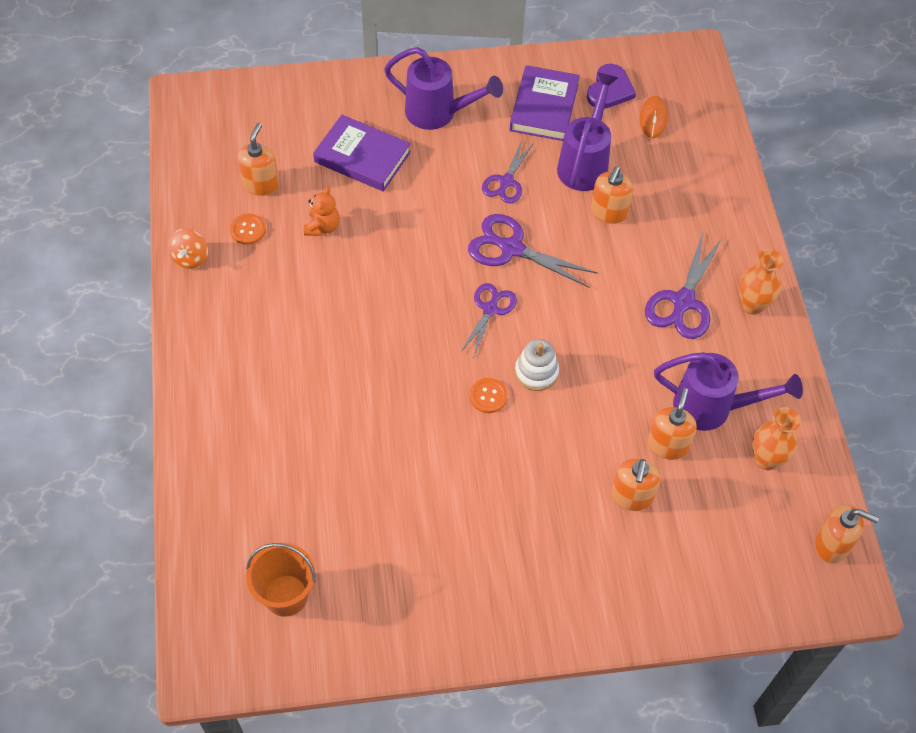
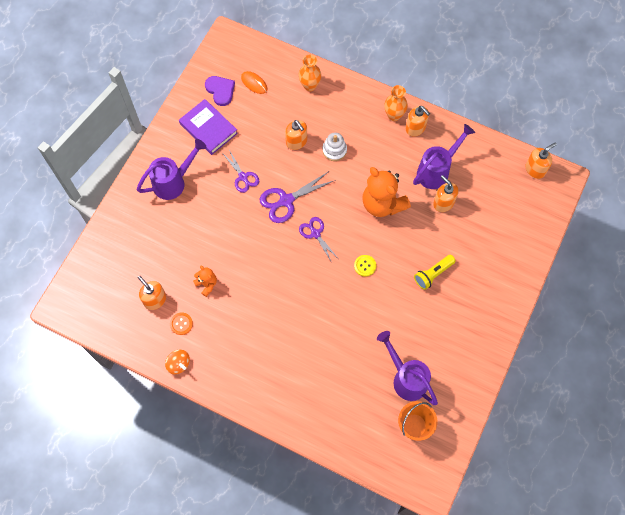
camera: 55 degrees left, 10 degrees up
(362, 157) = (175, 237): purple book -> none
(488, 396) = (365, 266): orange button -> yellow button
(536, 372) = (366, 235): white stacking toy -> white stacking toy (334, 150)
(542, 492) = (433, 274): none -> yellow flashlight
(585, 163) = (258, 132): purple watering can -> purple watering can (406, 378)
(601, 366) = (382, 204): none -> orange teddy bear
(632, 496) = (460, 236): orange soap dispenser -> orange soap dispenser (415, 128)
(683, 301) = (371, 144): purple scissors -> none
(766, 459) = (477, 166): orange vase -> orange vase (310, 86)

